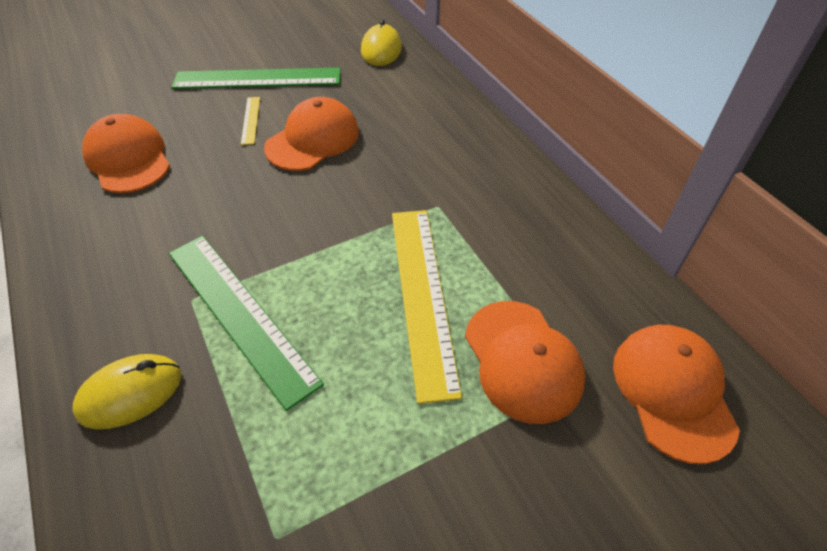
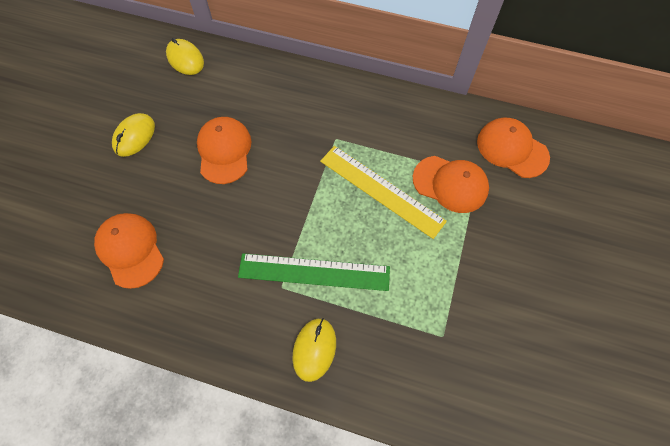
camera: 45 degrees left, 15 degrees up
(128, 158) = (130, 250): orange cap -> orange cap turned 45 degrees clockwise
(251, 120) = (170, 167): yellow ruler -> none
(258, 78) = (134, 136): green ruler -> yellow mouse

